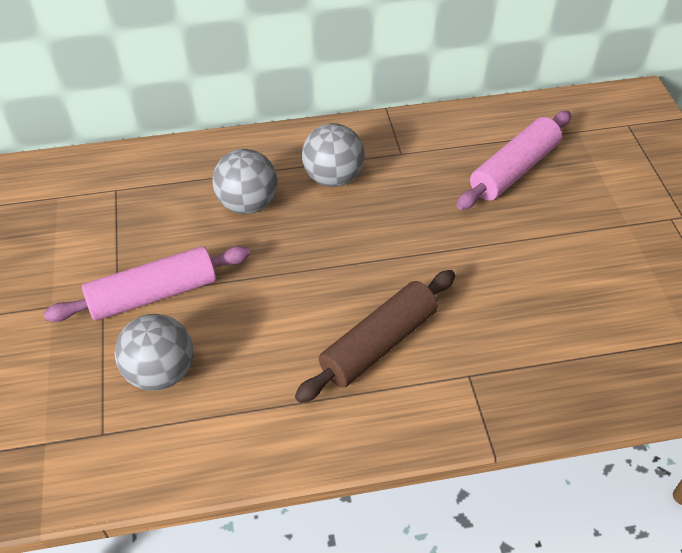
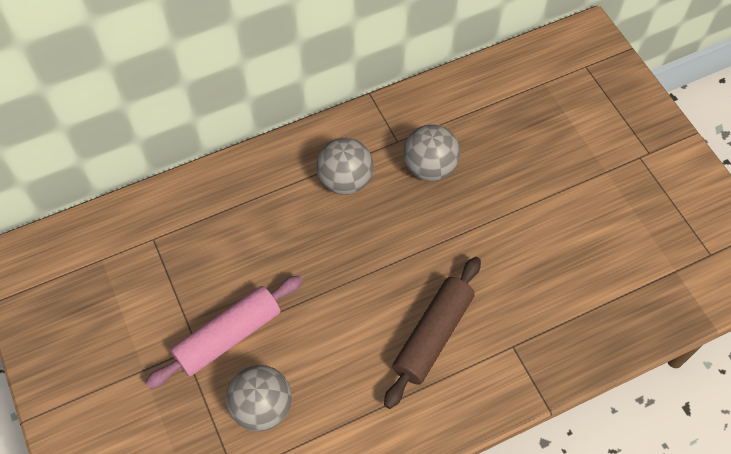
camera: 15 degrees left, 10 degrees up
(248, 203) = (278, 225): grey ball -> grey ball (429, 167)
(514, 170) = (499, 137): pink rolling pin -> none

